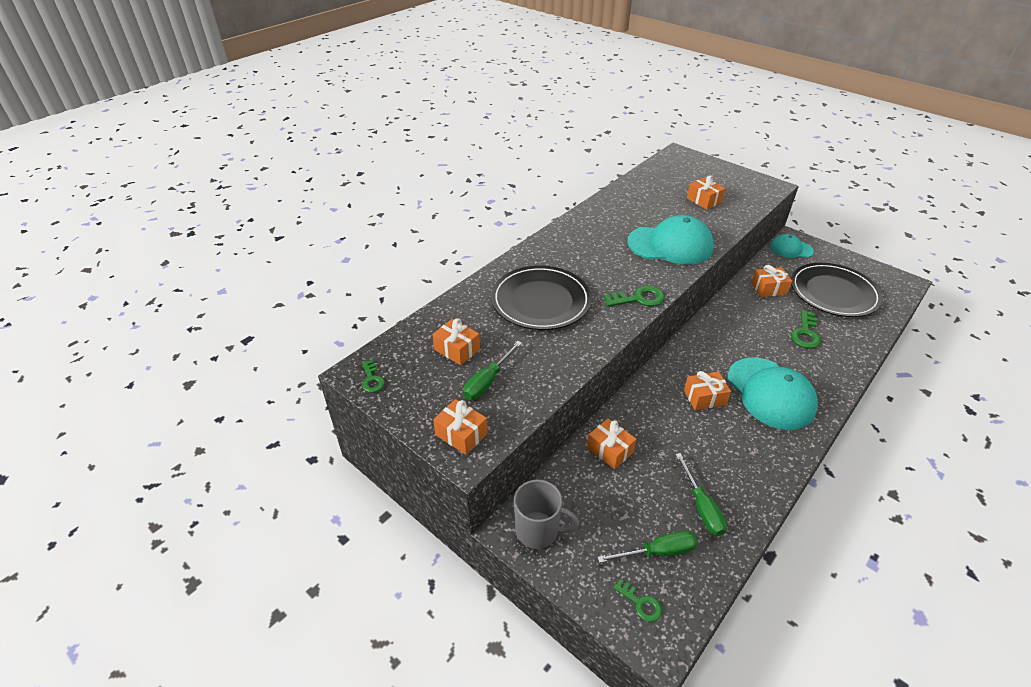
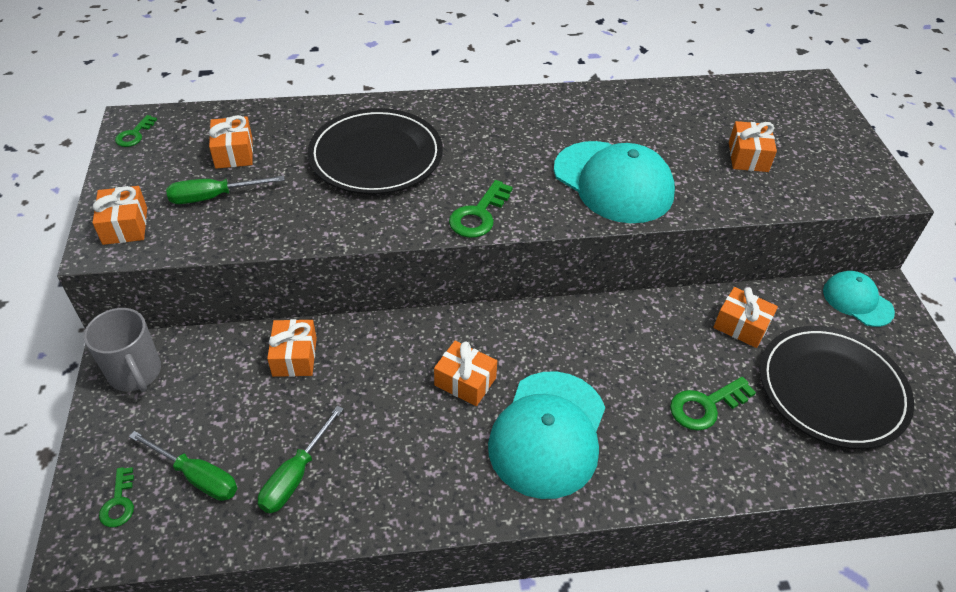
camera: 40 degrees right, 5 degrees up
(639, 298) = (478, 215): green key -> green key turned 90 degrees clockwise

